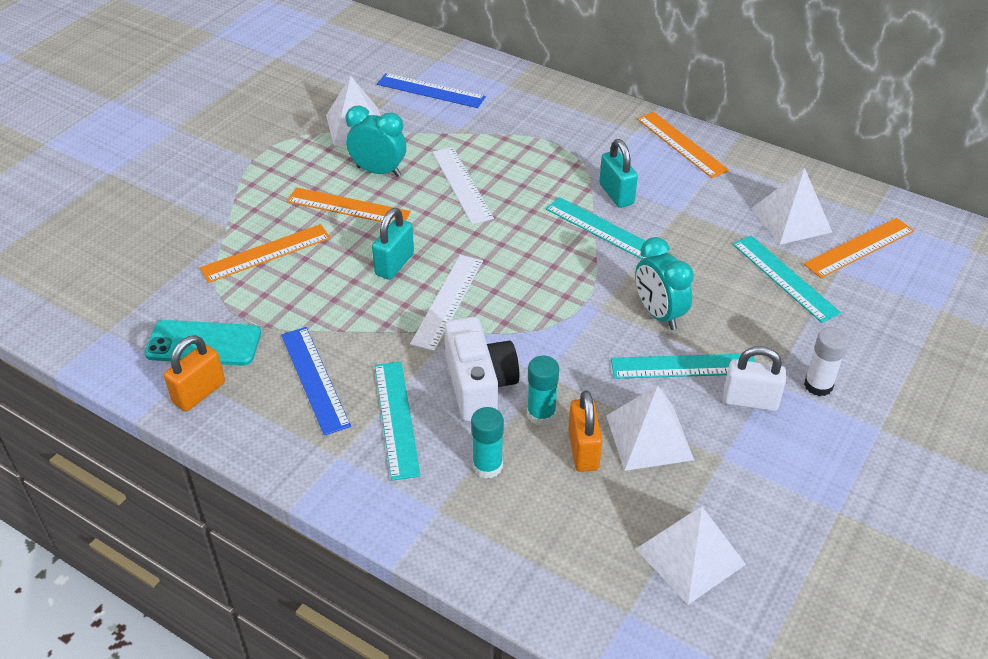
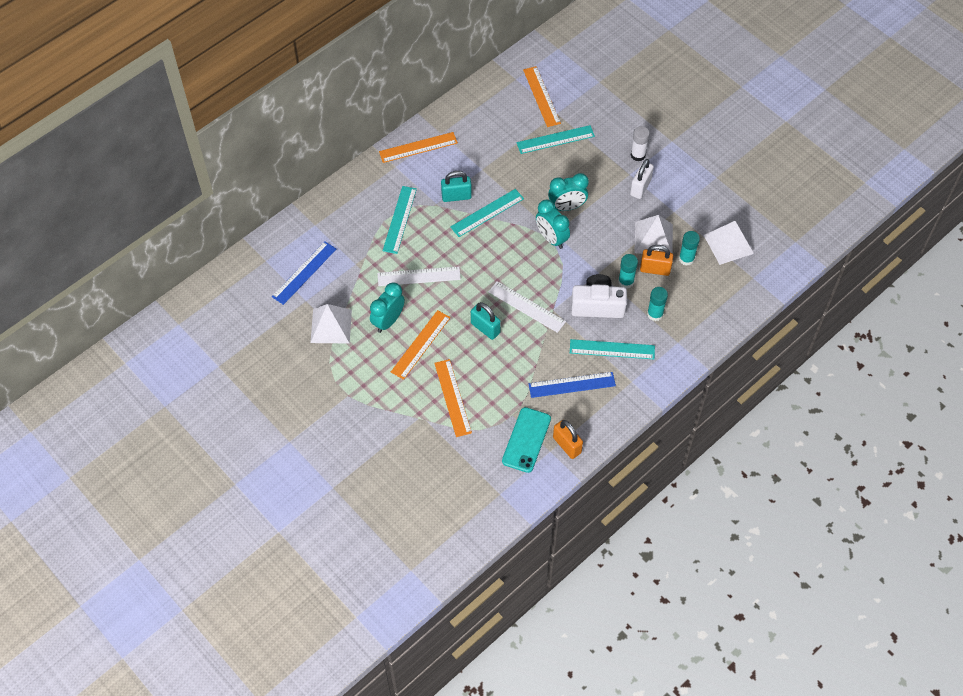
camera: 75 degrees left, 15 degrees up
(588, 307) = (551, 238): none -> turquoise clock
(626, 493) = (686, 259): none -> turquoise glue stick
(684, 366) = (609, 208): turquoise ruler -> turquoise ruler (399, 219)
(791, 220) = (508, 118): white pyramid -> none

